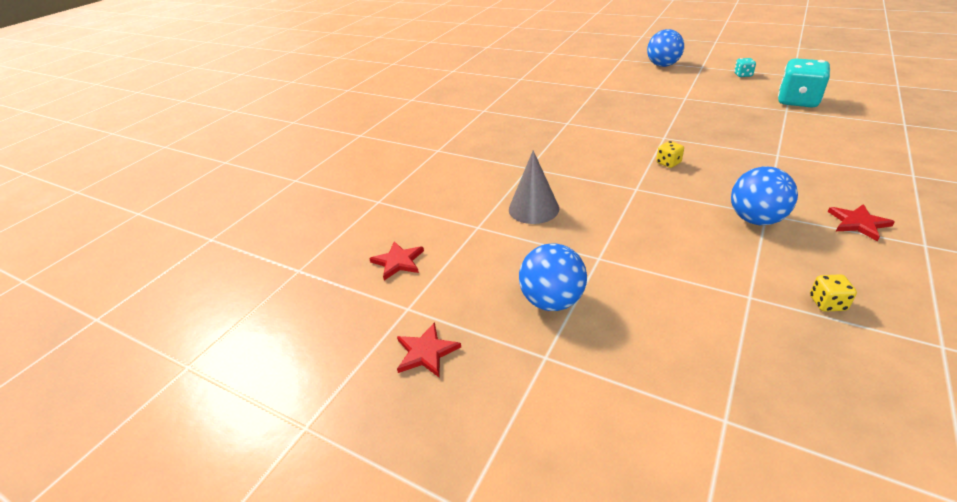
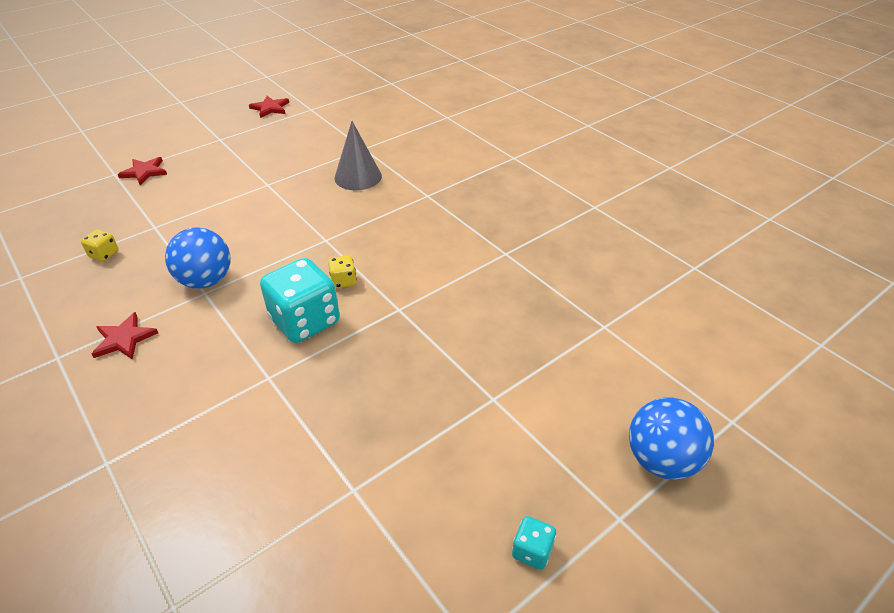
camera: 110 degrees right, 5 degrees up
(398, 262) = (359, 112): red star -> red star (144, 172)
(552, 301) = (254, 153): blue ball -> none
(797, 101) = (365, 532): turquoise dice -> turquoise dice (305, 321)

